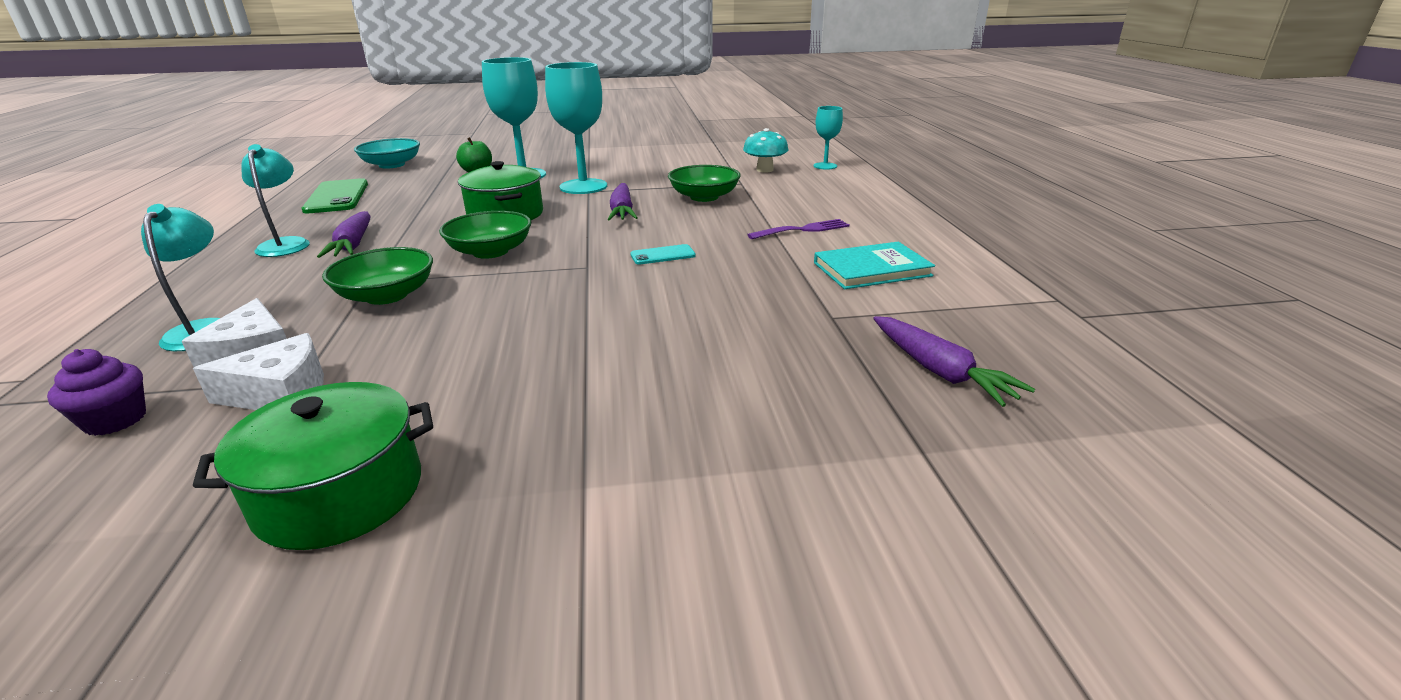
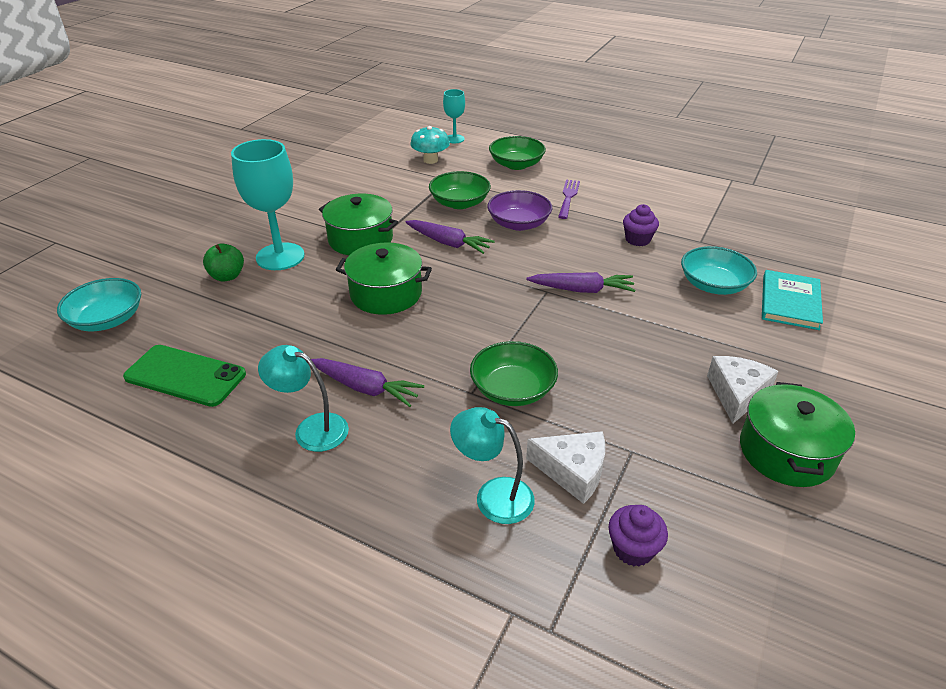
camera: 55 degrees left, 10 degrees up
(281, 393) = (647, 462): white cheese -> white cheese (737, 394)
(490, 251) = (469, 322): green bowl -> green bowl (516, 164)
(583, 186) = (360, 239): turquoise goblet -> green pot
(662, 255) = (557, 257): turquoise phone -> none
(705, 225) = (519, 224): none -> purple bowl
(727, 349) = (713, 285): none -> turquoise bowl
(769, 282) = (637, 239): none -> purple cupcake
(872, 269) = (651, 204): turquoise book -> turquoise book (790, 302)
(940, 371) = (778, 241): purple carrot -> purple carrot (582, 290)

